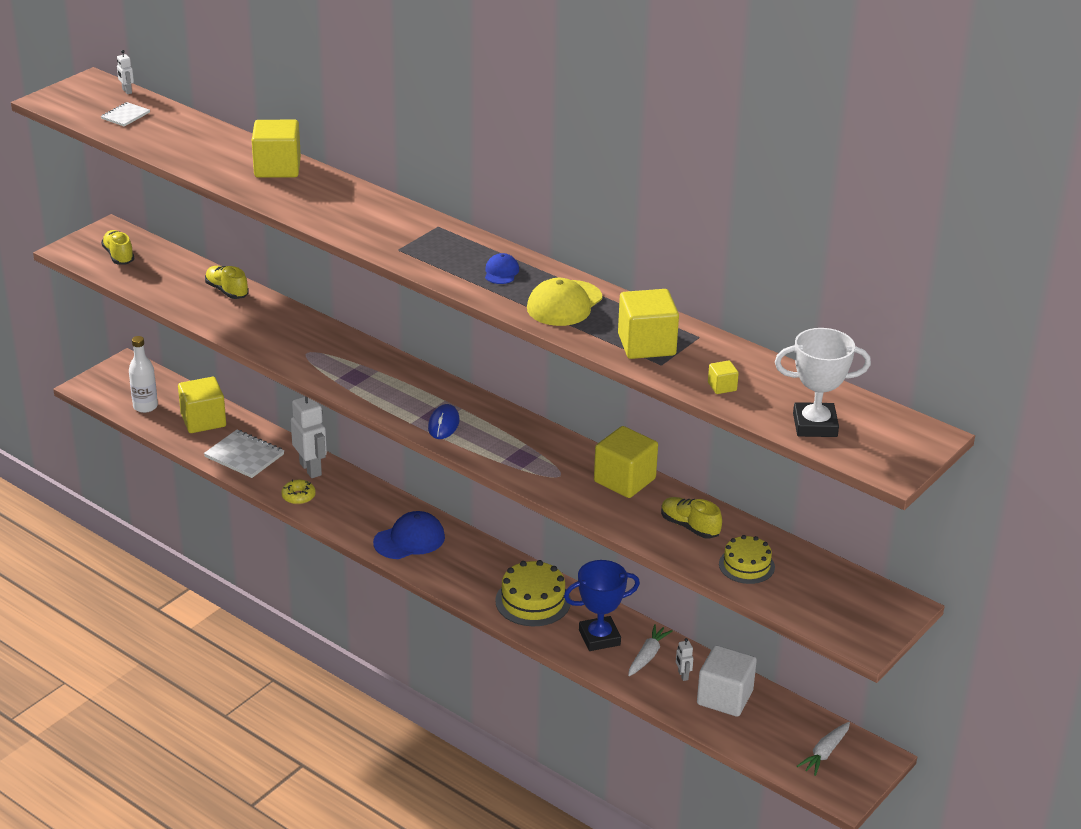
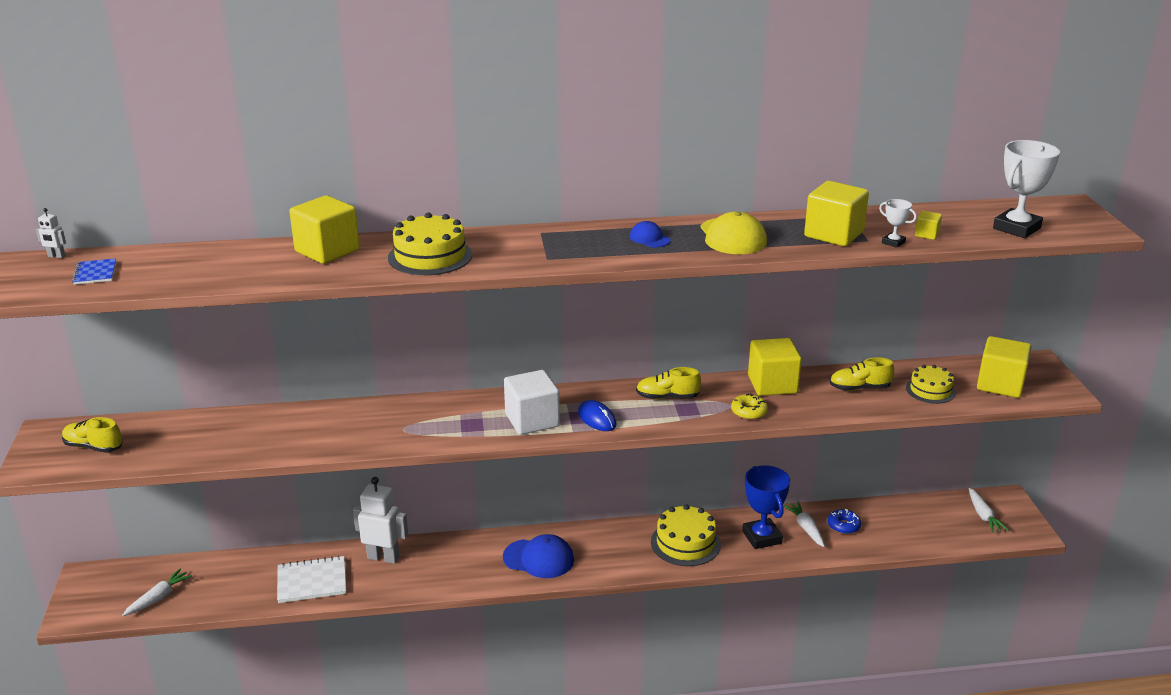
camera: 45 degrees left, 5 degrees down
(125, 116) = (95, 273): white notebook -> blue notebook
(145, 406) = (158, 598): white bottle -> white carrot
(203, 420) = (232, 577): yellow cube -> yellow cube (1000, 384)
(227, 291) = (250, 422): yellow shoe -> yellow shoe (667, 397)
(298, 496) = (406, 583): yellow donut -> yellow donut (749, 412)
(329, 206) = (430, 256): none -> yellow cake
(409, 540) = (538, 558): blue cap -> blue cap turned 90 degrees clockwise
(599, 637) = (762, 537): blue trophy -> blue trophy turned 45 degrees counterclockwise
(676, 377) = (893, 242): none -> white trophy
(683, 675) = (843, 526): white robot -> blue donut
(724, 697) = (885, 522): white cube -> white cube (532, 420)

